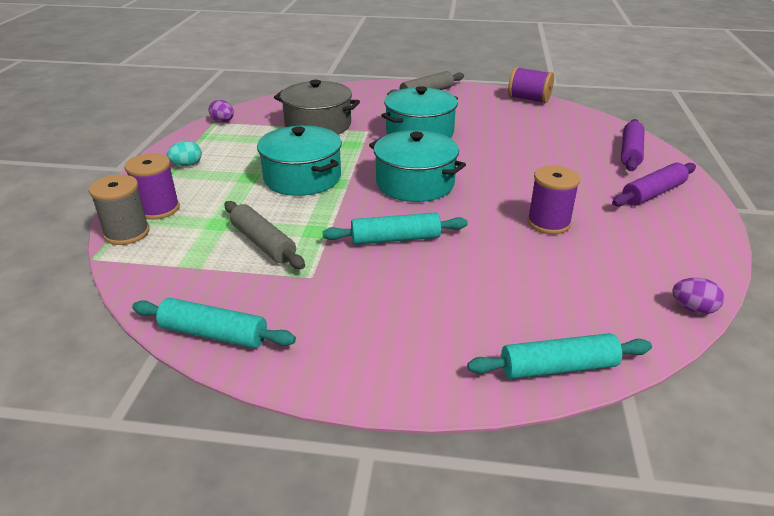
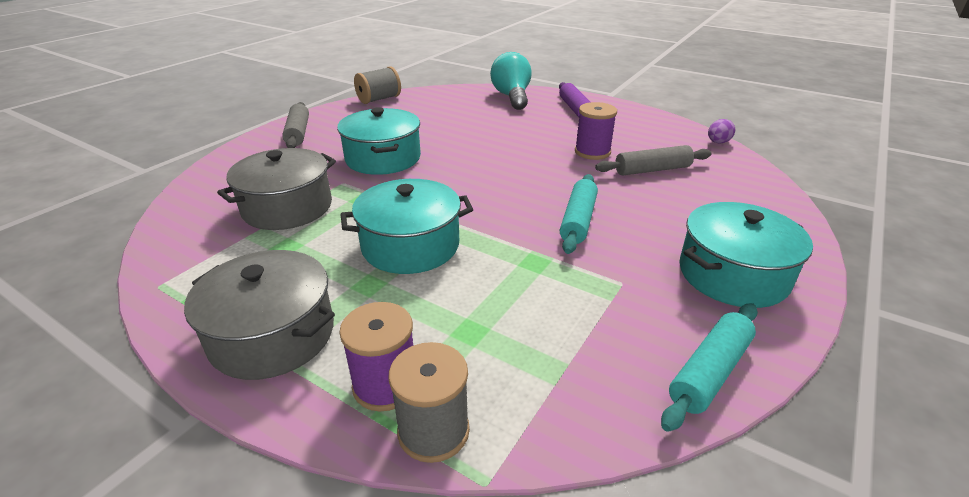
camera: 65 degrees left, 0 degrees up
(187, 165) = (272, 335): turquoise egg -> grey pot
(223, 121) = (169, 277): purple egg -> none
(263, 243) = (539, 302): grey rolling pin -> grey rolling pin (652, 170)
(415, 183) = (483, 186): turquoise pot -> turquoise pot (732, 274)
(529, 99) = (379, 99): purple spool -> grey spool
(558, 367) = (776, 202): turquoise rolling pin -> none
(630, 152) = (512, 97): purple rolling pin -> turquoise light bulb

